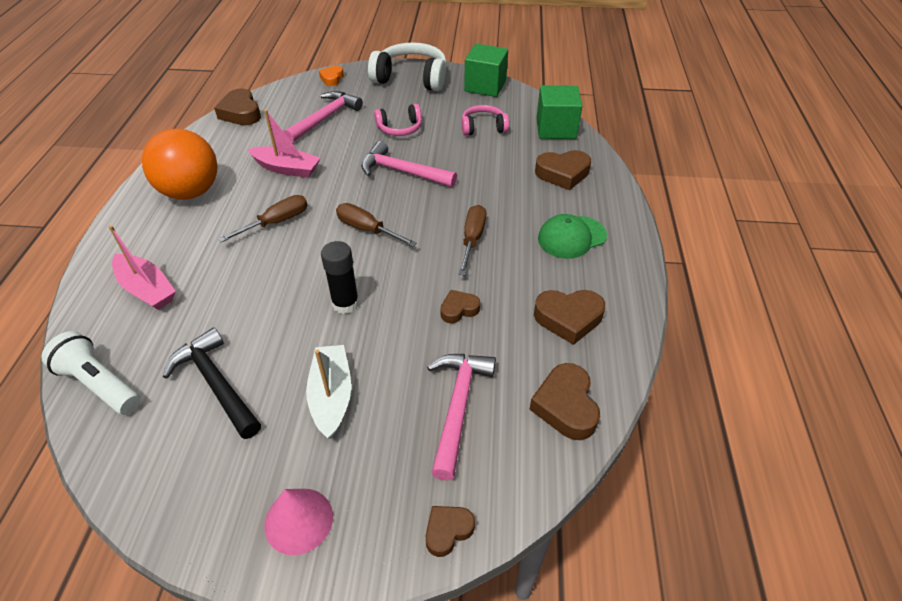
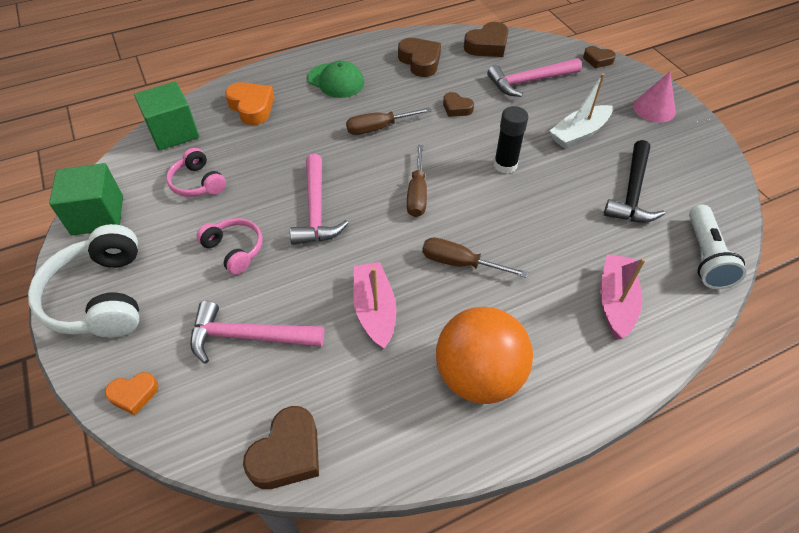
camera: 120 degrees left, 5 degrees up
(562, 174) = (252, 107): brown heart -> orange heart

